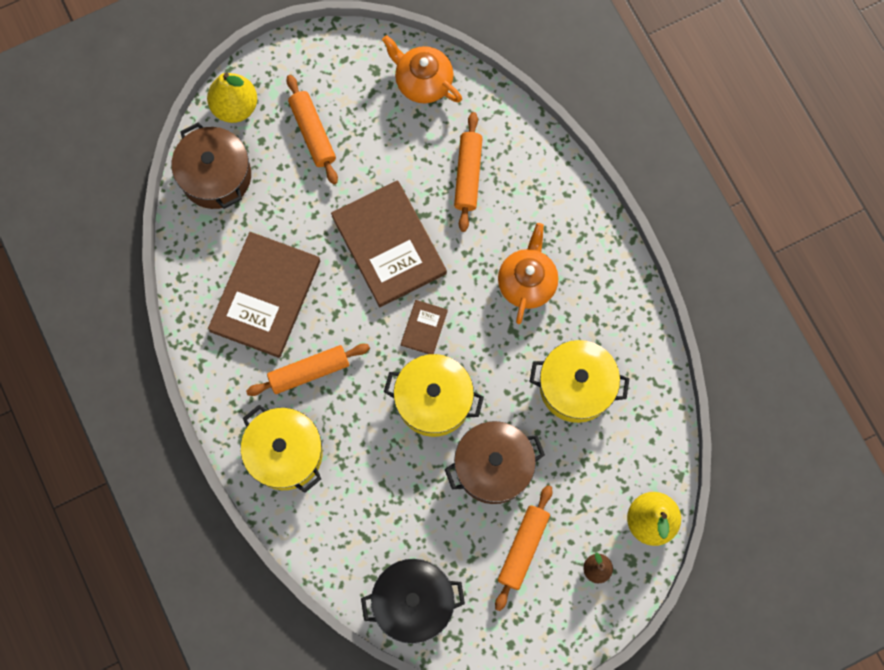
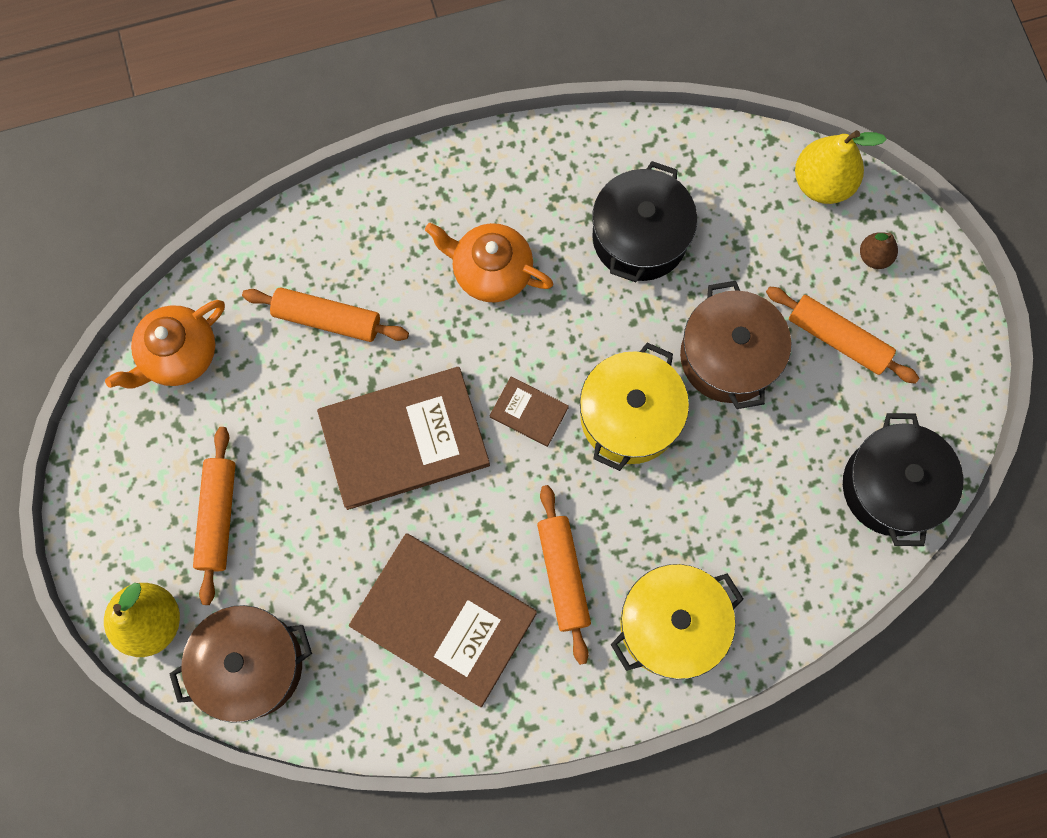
camera: 80 degrees left, 0 degrees up
(313, 133) = (218, 517): orange rolling pin -> orange rolling pin turned 75 degrees counterclockwise
(576, 386) = (640, 237): yellow pot -> black pot

